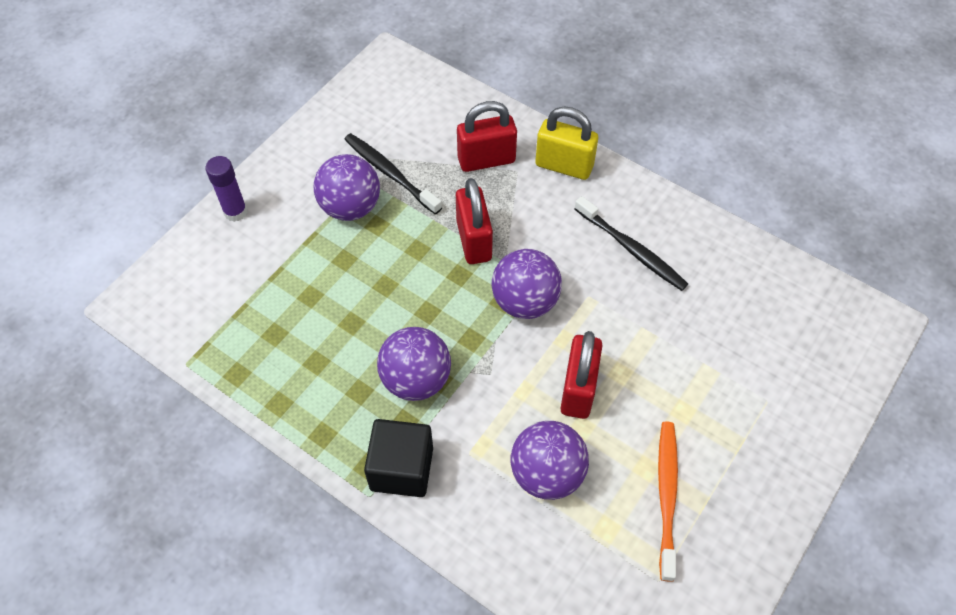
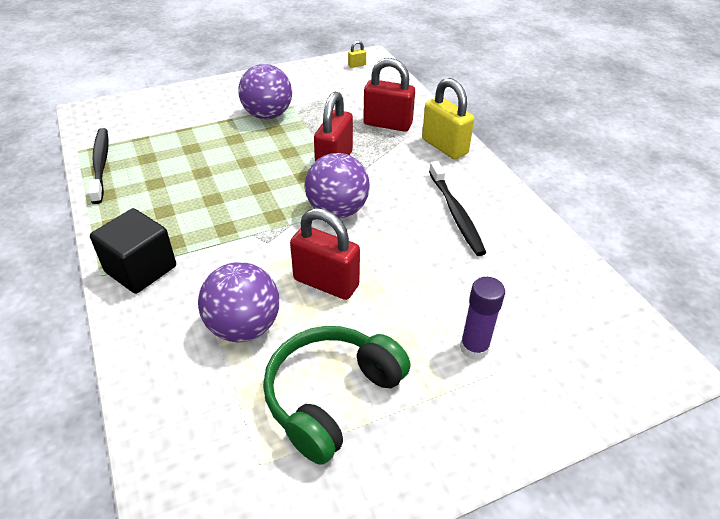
camera: 30 degrees right, 15 degrees down
(235, 212) = (194, 92): purple glue stick -> purple glue stick (474, 348)
(385, 80) = (357, 65): none -> yellow padlock
(389, 173) = (312, 108): black toothbrush -> black toothbrush (101, 164)
(416, 379) = (209, 221): purple ball -> none
(578, 389) = (326, 283): red padlock -> red padlock turned 75 degrees clockwise
(666, 495) = (332, 397): orange toothbrush -> green headphones

